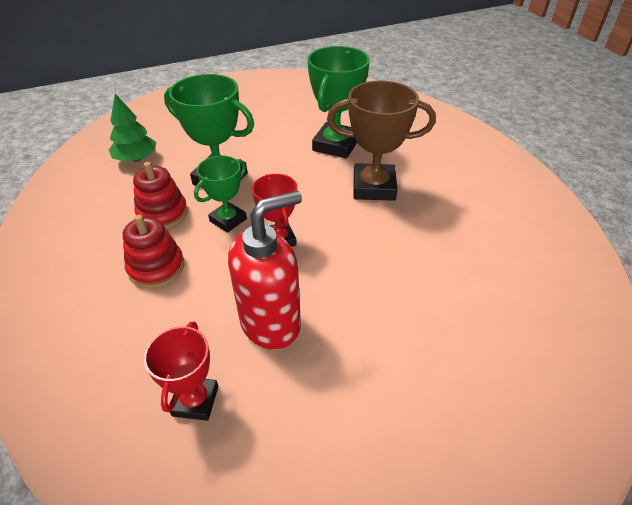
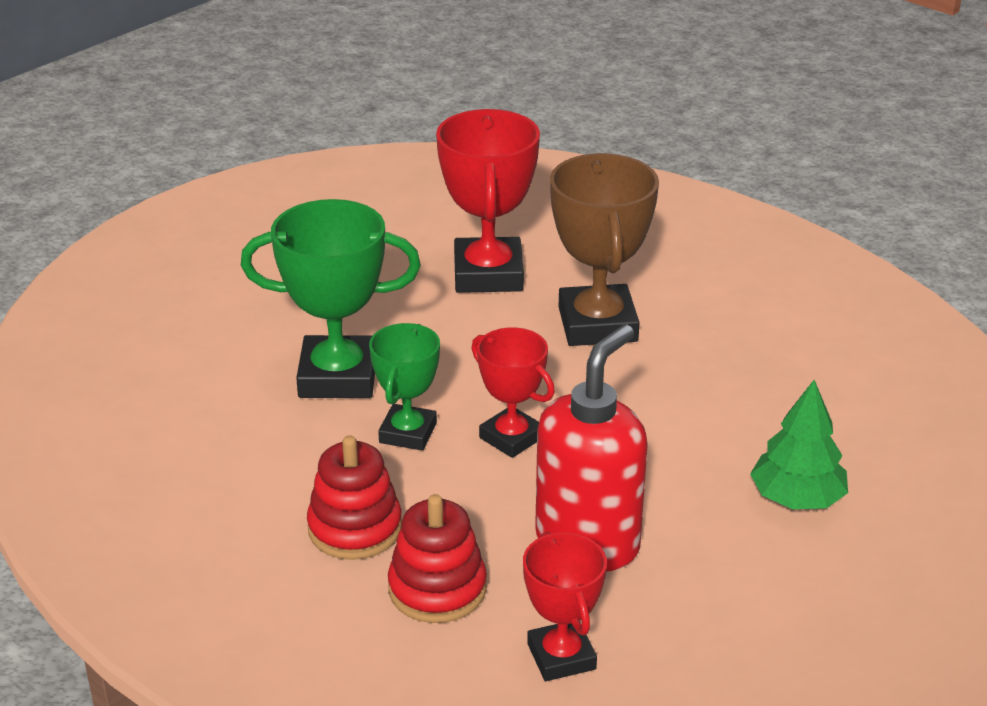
camera: 25 degrees left, 10 degrees down
(136, 159) = (154, 384): green tree -> green tree (796, 498)
(162, 213) = (289, 454): red stacking toy -> red stacking toy (437, 589)
(336, 145) = (488, 274): green trophy -> red trophy
(374, 187) = (597, 324): brown trophy -> brown trophy turned 75 degrees counterclockwise

